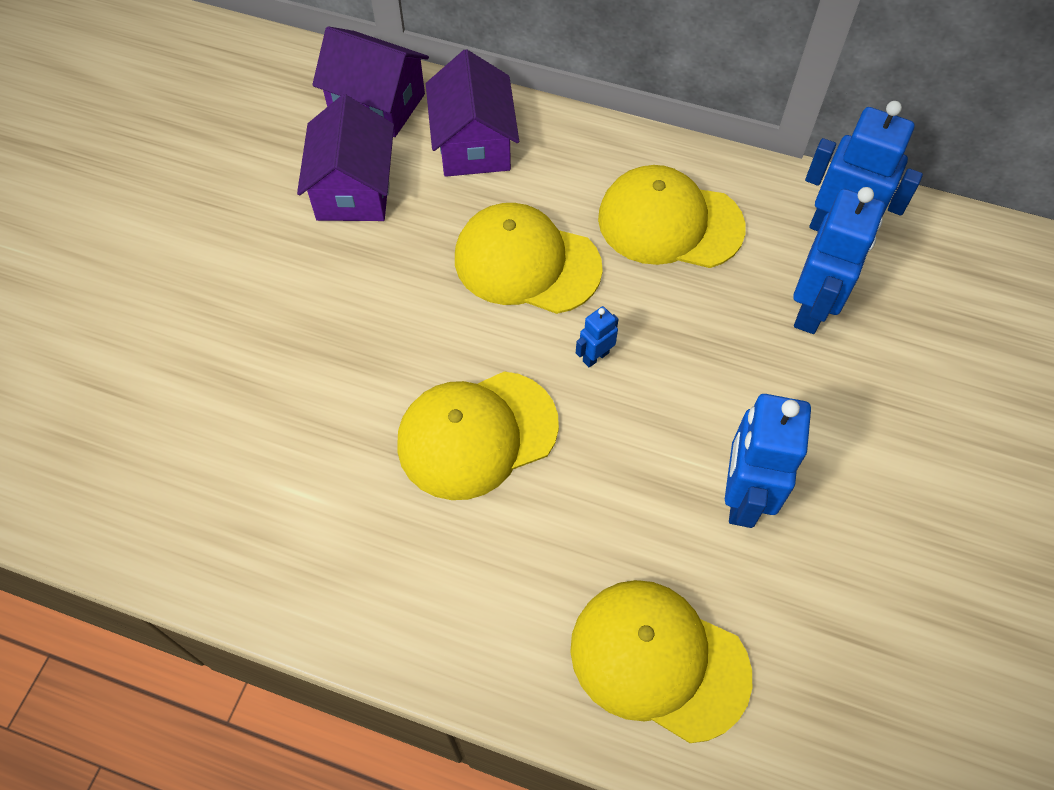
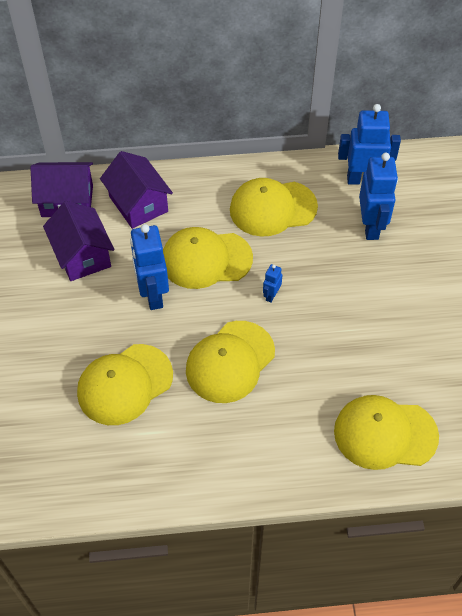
camera: 25 degrees left, 5 degrees down
(305, 404) = (124, 384): none -> yellow cap
(742, 497) = (385, 336): blue robot -> blue robot (153, 295)

